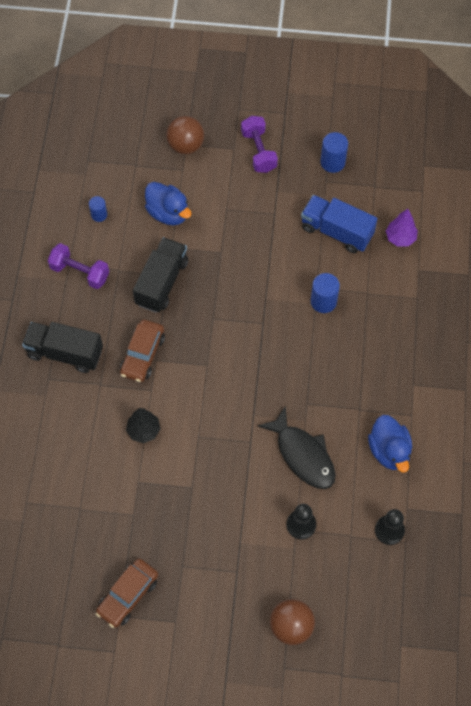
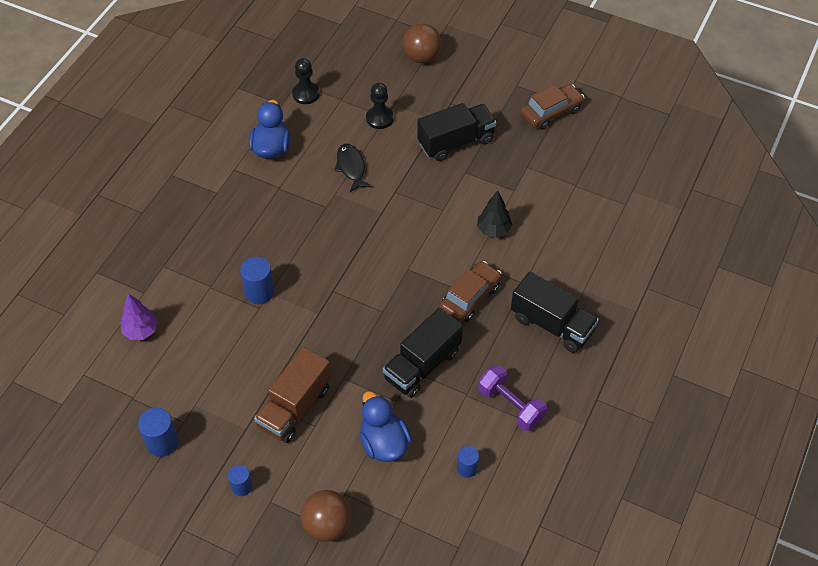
camera: 160 degrees left, 10 degrees down
(213, 521) = (456, 142): none -> black truck
(248, 218) = (295, 407): none -> brown truck
(258, 151) = (242, 486): purple dumbbell -> blue cylinder
(303, 455) = (351, 167): black fish -> black fish, size x0.65
(336, 231) = (204, 359): blue truck -> none

